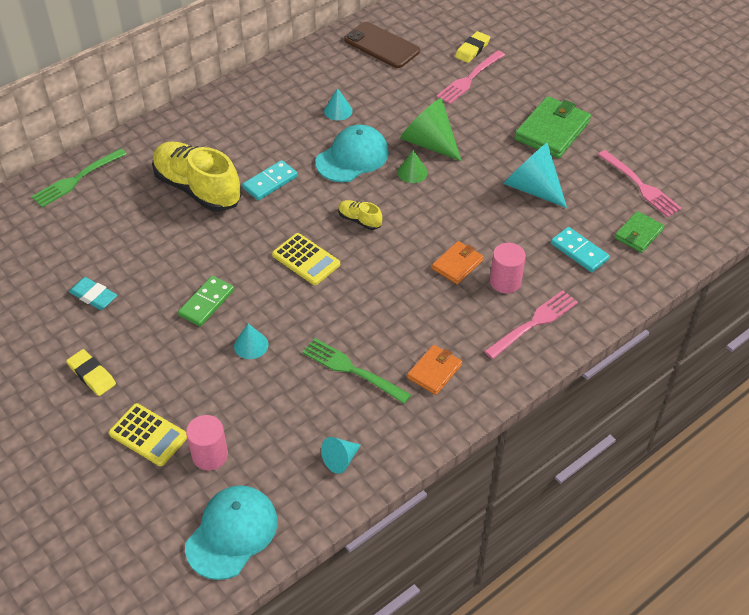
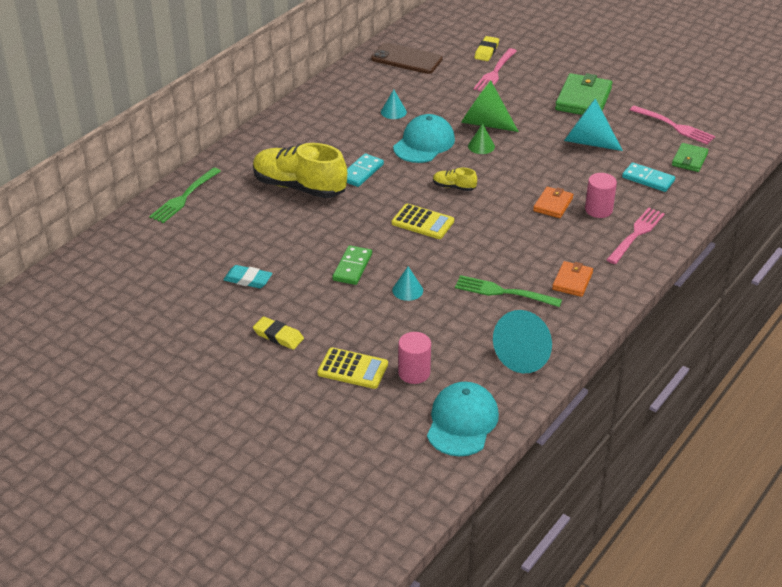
camera: 15 degrees left, 10 degrees down
(340, 459) = (526, 355): turquoise cone -> turquoise cone, size x1.93

